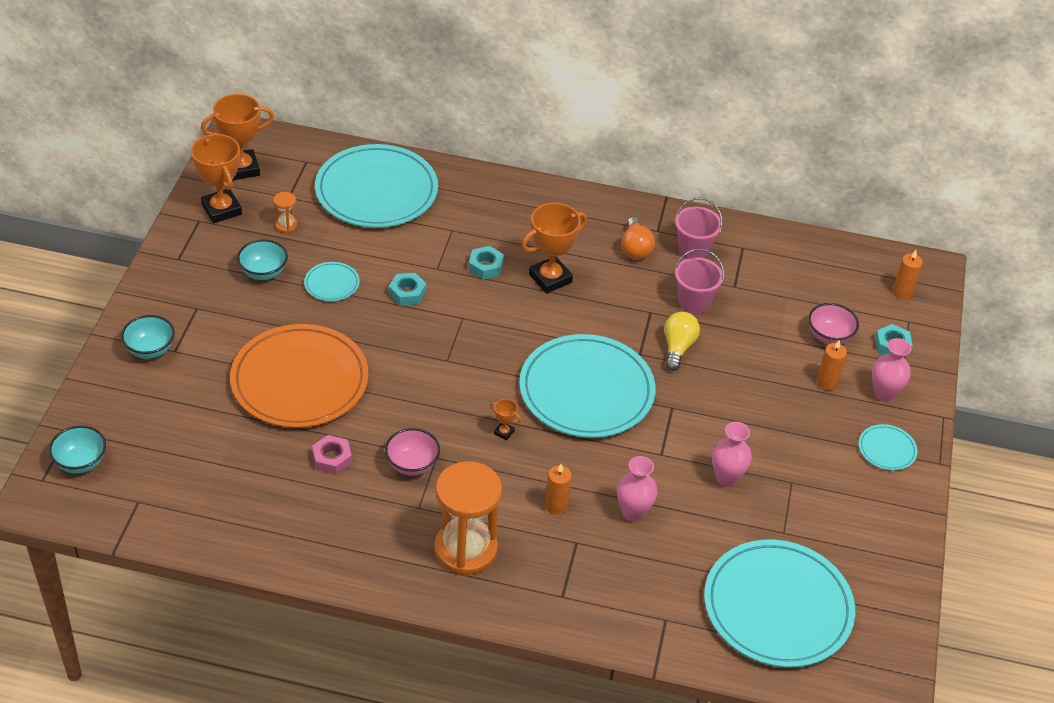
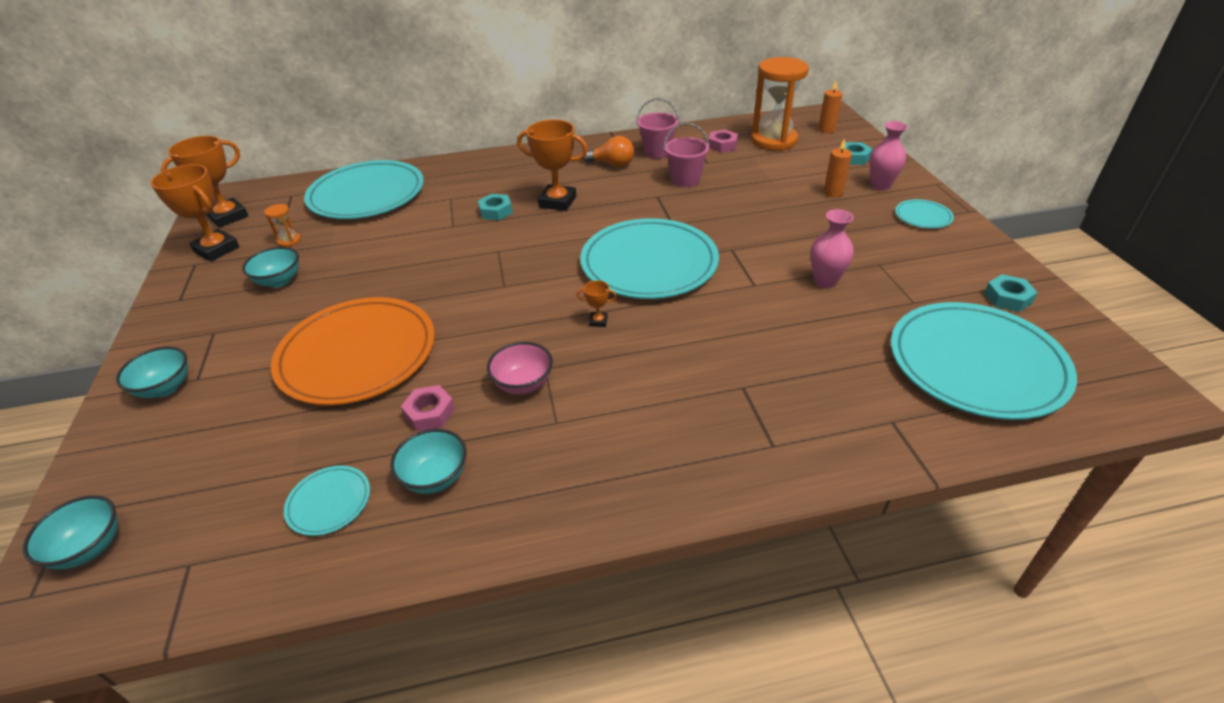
camera: 20 degrees left, 5 degrees down
(314, 512) = (435, 477): none -> turquoise bowl
(332, 284) = (355, 267): turquoise plate -> turquoise plate (329, 502)
(407, 293) = (434, 250): turquoise nut -> turquoise nut (1007, 298)
(466, 549) = (636, 443): orange hourglass -> orange hourglass (773, 140)
(550, 278) = (557, 202): orange trophy -> orange trophy turned 75 degrees clockwise
(556, 506) = (696, 363): orange candle -> none
(633, 512) = (772, 339): pink vase -> none
(635, 248) = (612, 164): orange light bulb -> orange light bulb turned 45 degrees counterclockwise
(678, 347) = (699, 210): yellow light bulb -> none
(769, 268) = (722, 145): none -> pink nut
(829, 336) = (804, 167): pink bowl -> none

